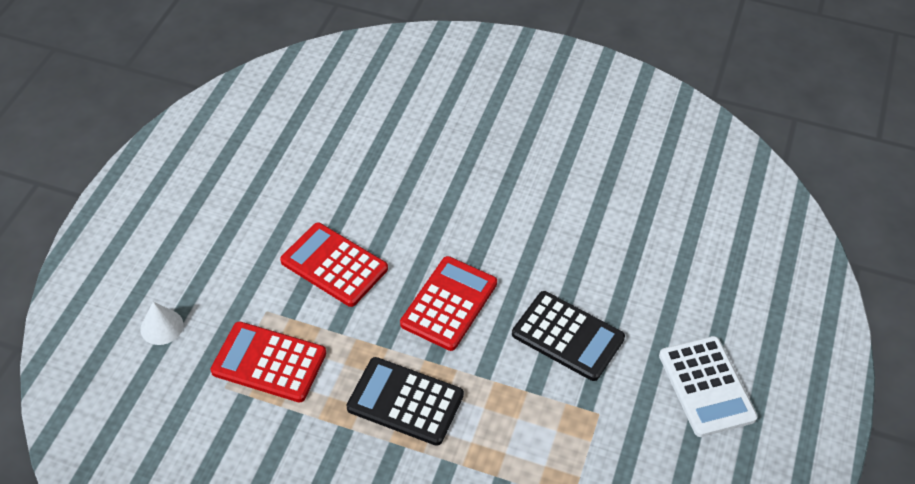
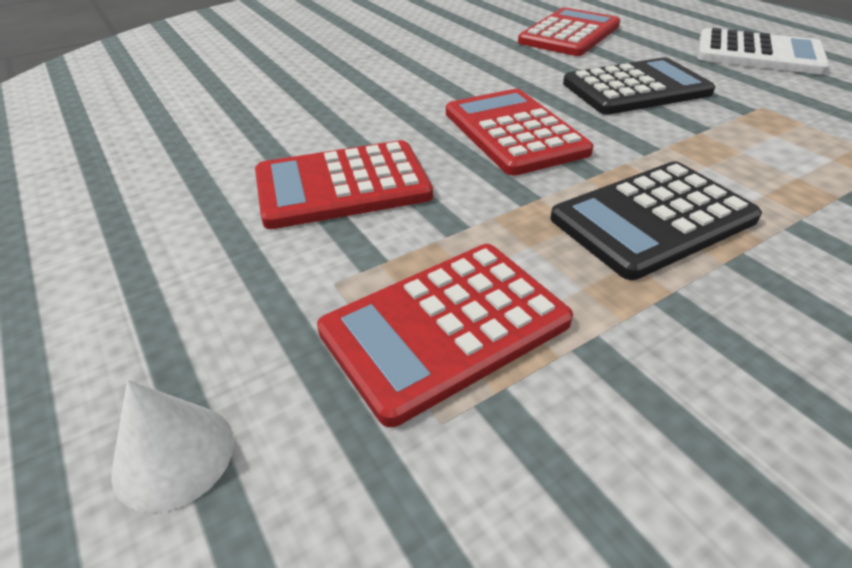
camera: 50 degrees left, 10 degrees down
(640, 257) = (569, 34): none -> red calculator

